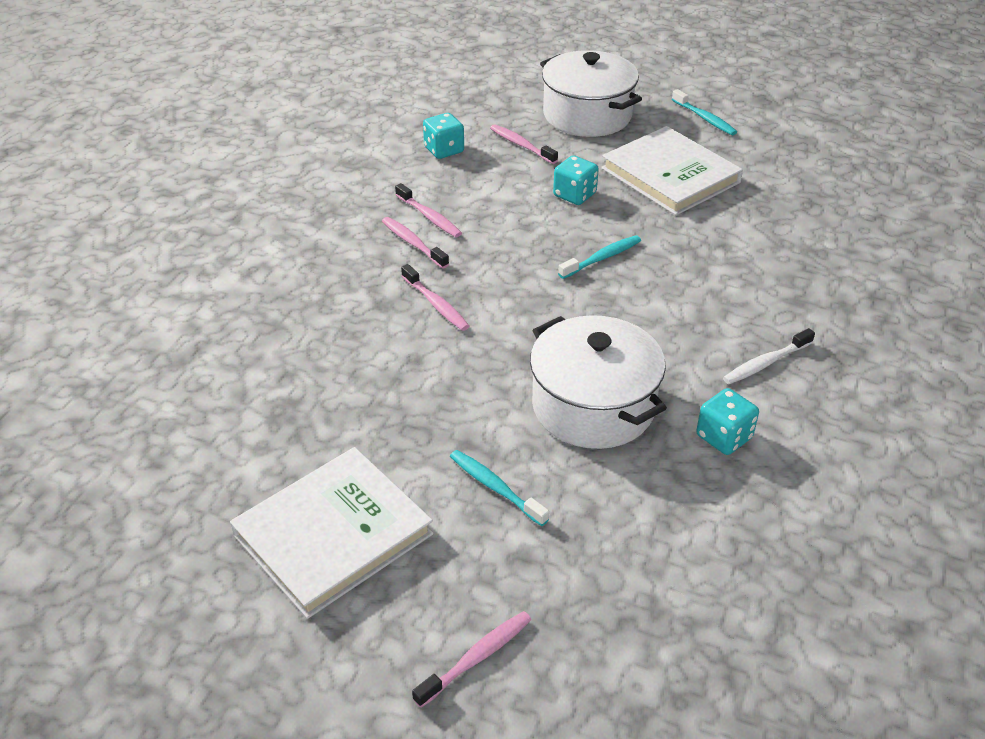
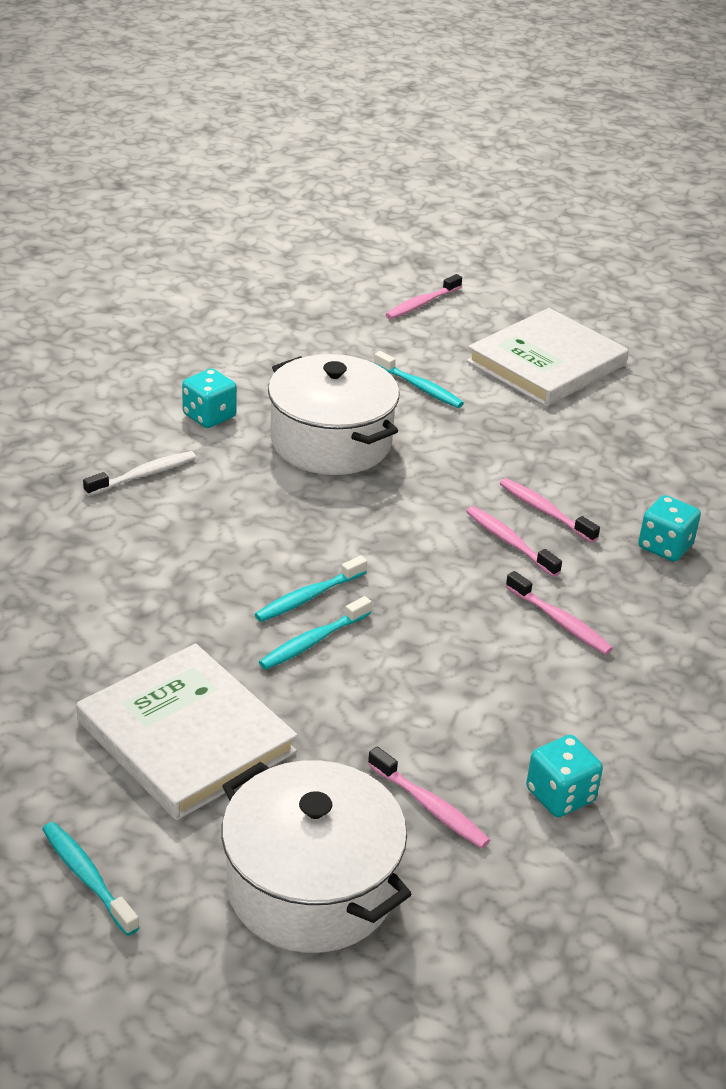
camera: 175 degrees right, 5 degrees down
(429, 217) = (549, 662): pink toothbrush -> pink toothbrush (544, 511)
(574, 195) = (341, 699): turquoise dice -> turquoise dice (665, 546)
(596, 228) = (312, 641): none -> turquoise toothbrush

